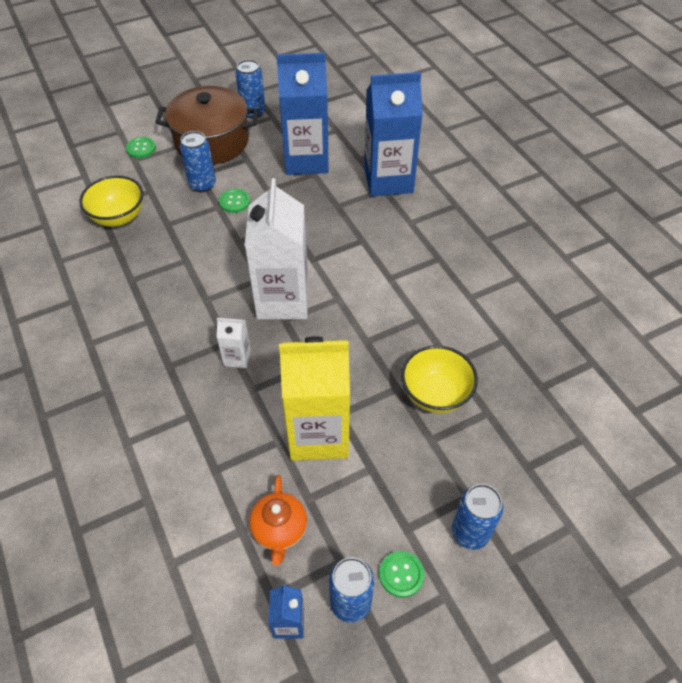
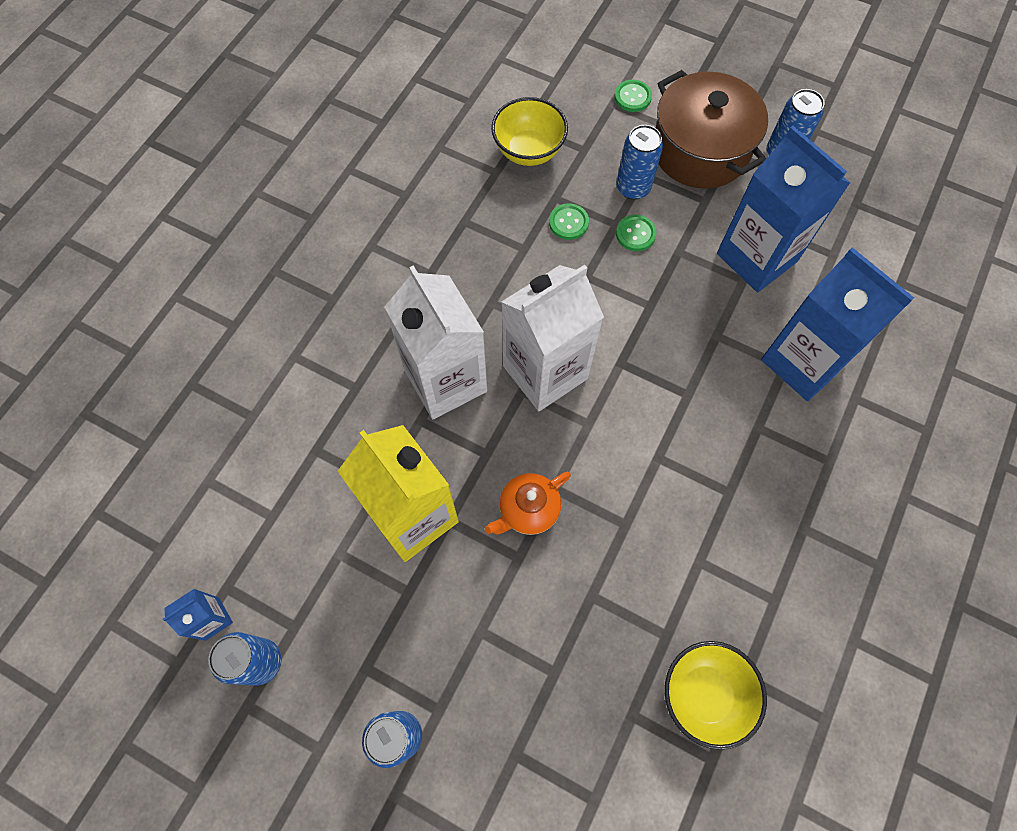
camera: 55 degrees right, 15 degrees up
(237, 357) = (445, 381): white carton -> white carton, size x2.28
(279, 529) = (292, 549): orange teapot -> orange teapot (528, 509)
(401, 574) = (315, 692): green button -> green button (568, 222)
(435, 394) = (539, 602): yellow bowl -> yellow bowl (704, 694)

